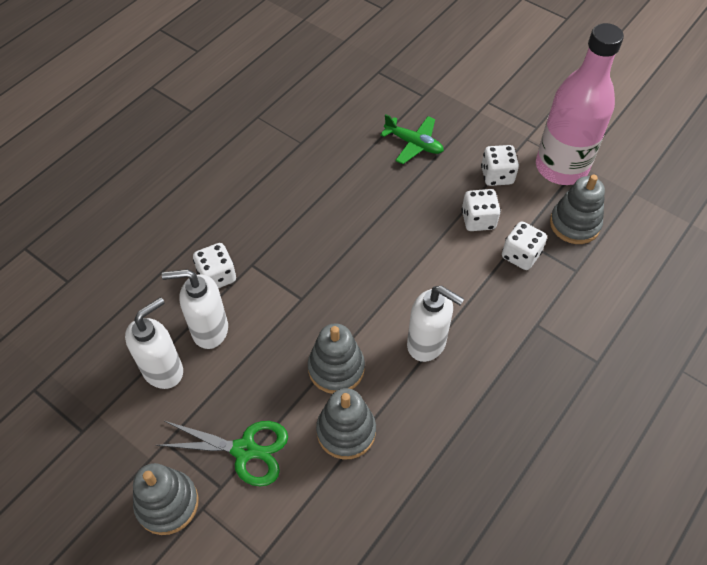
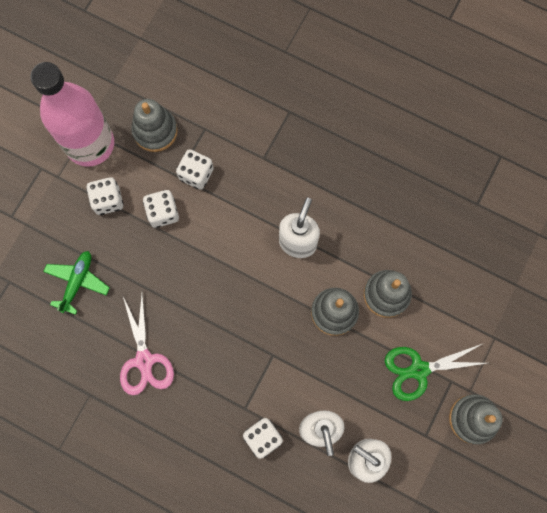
camera: 100 degrees left, 20 degrees up
(245, 450) = (418, 370): green scissors -> green scissors turned 105 degrees counterclockwise
(323, 187) = (144, 361): none -> pink scissors

